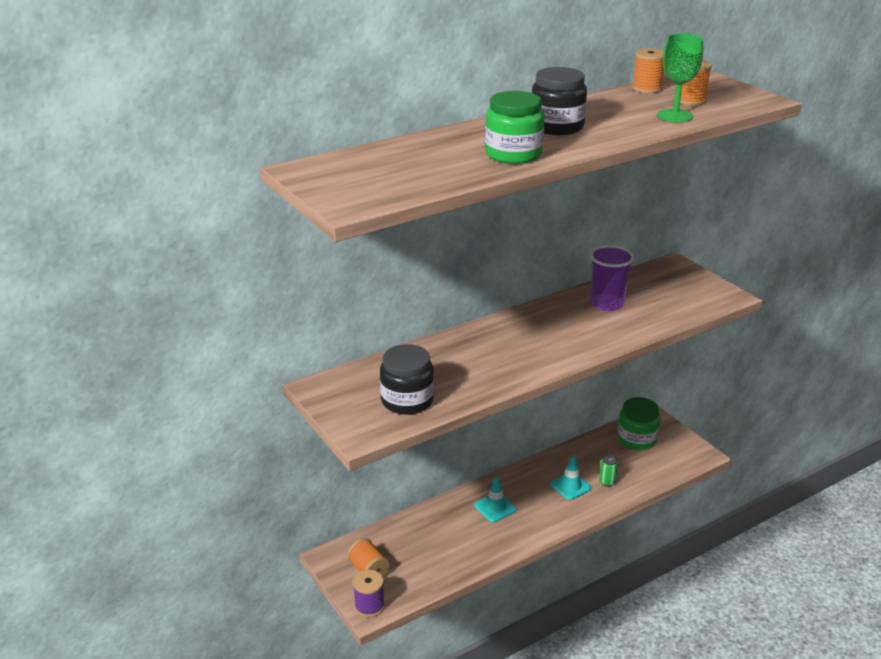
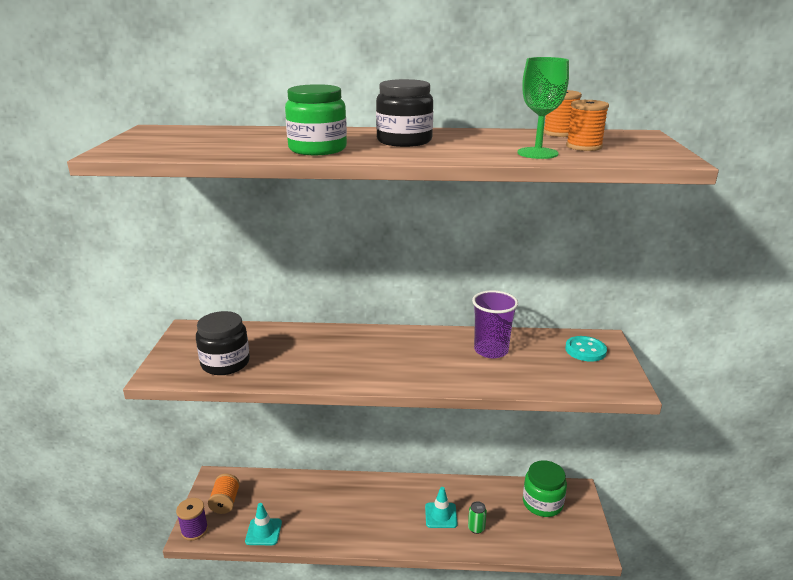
camera: 35 degrees right, 5 degrees down
(495, 508) = (362, 502): turquoise traffic cone -> turquoise traffic cone (263, 532)
(672, 278) = (585, 350): none -> turquoise button

